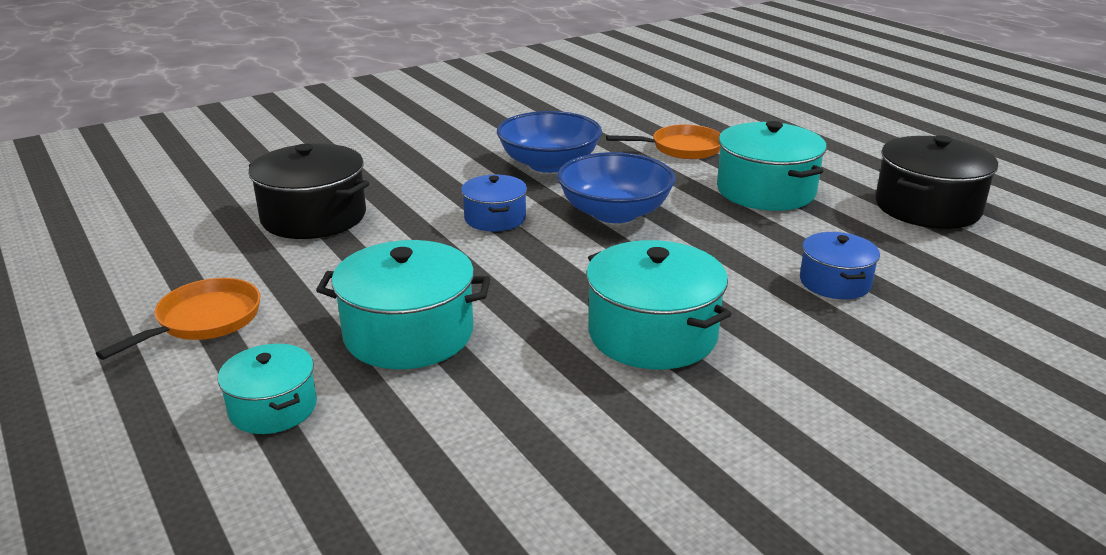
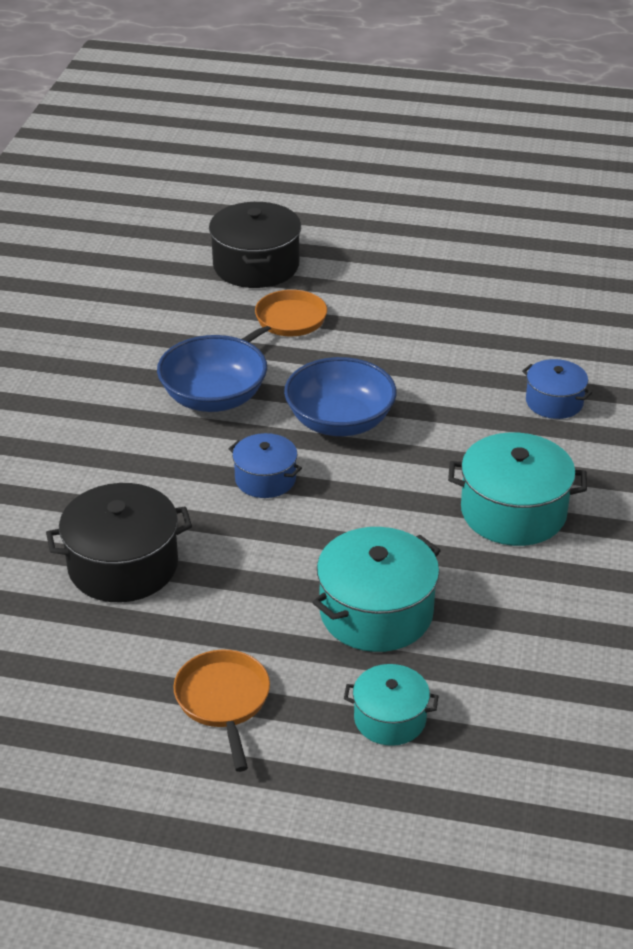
camera: 45 degrees left, 10 degrees up
(766, 191) = (407, 338): turquoise pot -> none
(927, 207) = (524, 297): black pot -> black pot (256, 266)

